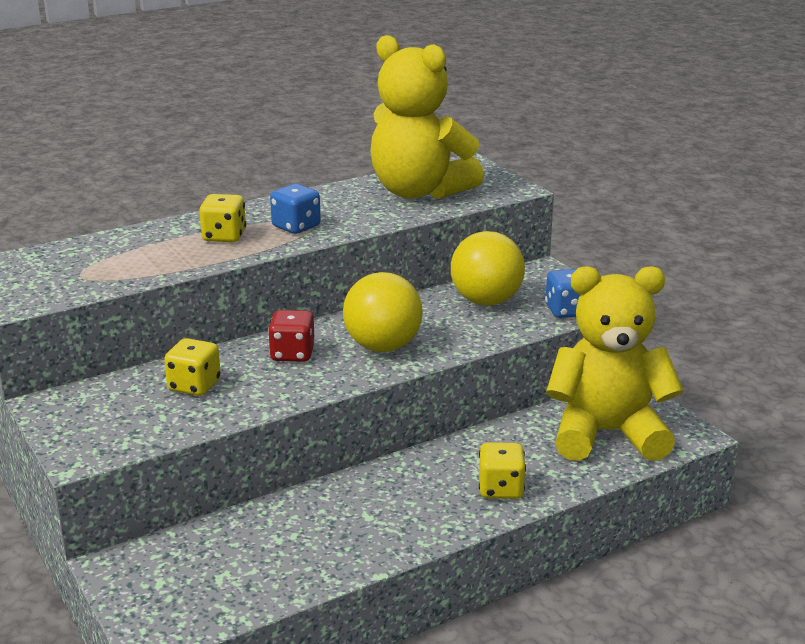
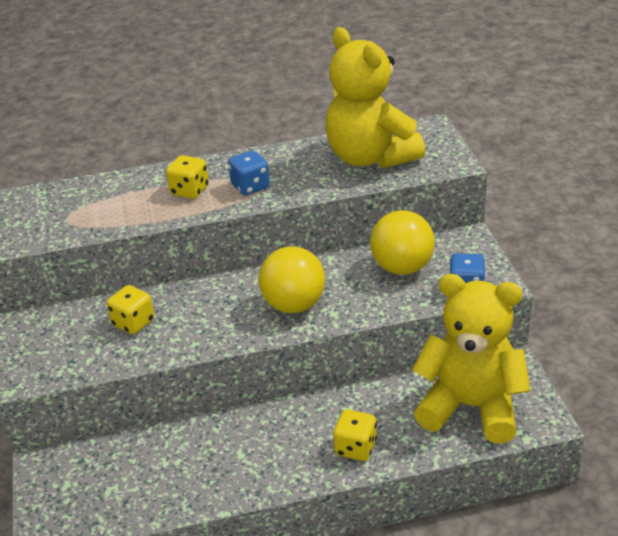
camera: 20 degrees right, 10 degrees up
(292, 354) = (220, 302): red dice -> none

